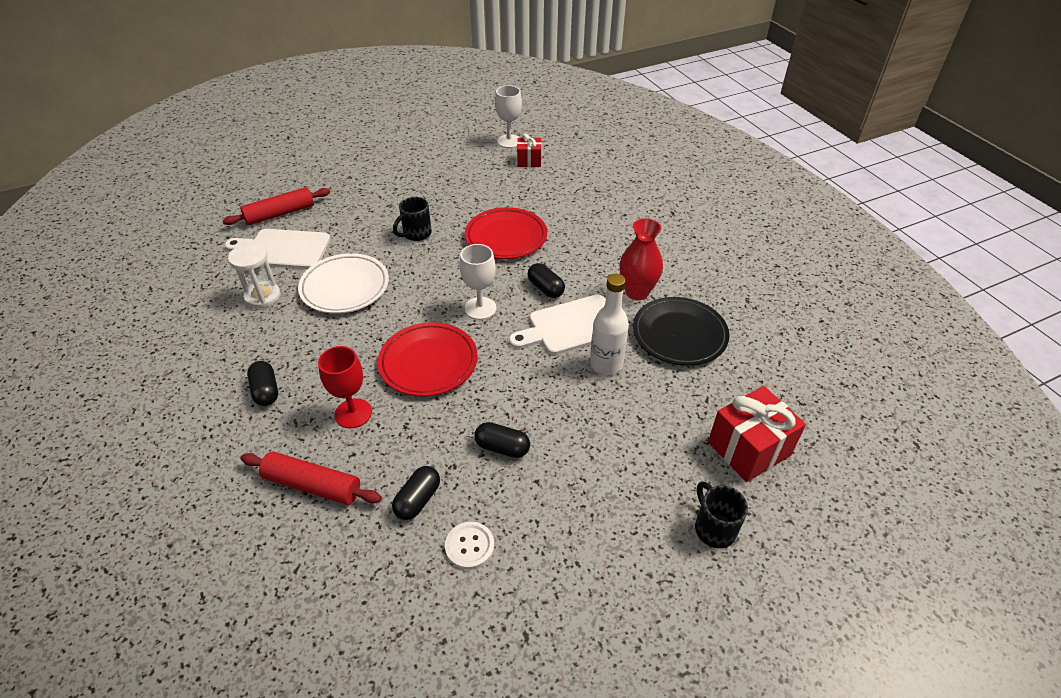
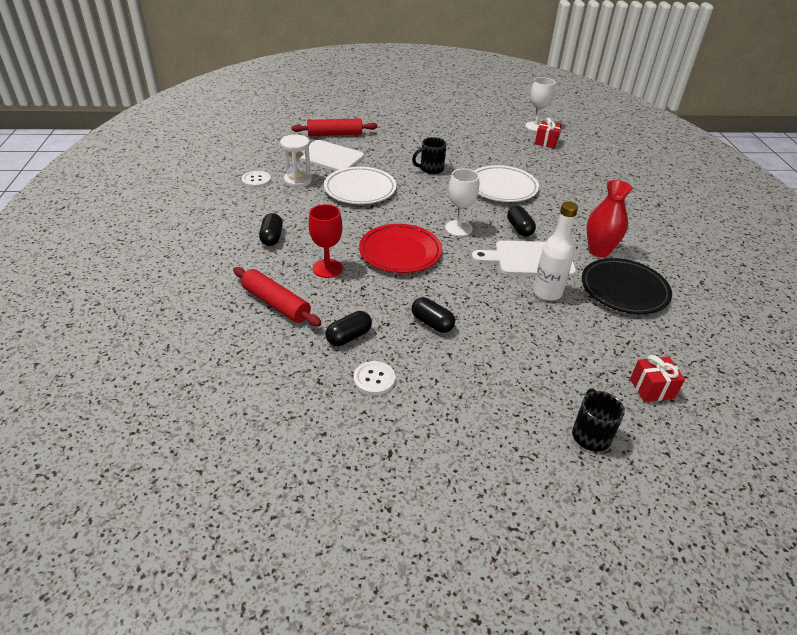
camera: 20 degrees right, 5 degrees down
(209, 311) = (256, 180): none -> white button
(506, 237) = (502, 188): red plate -> white plate
(749, 449) = (652, 388): red gift -> red gift, size x0.58

